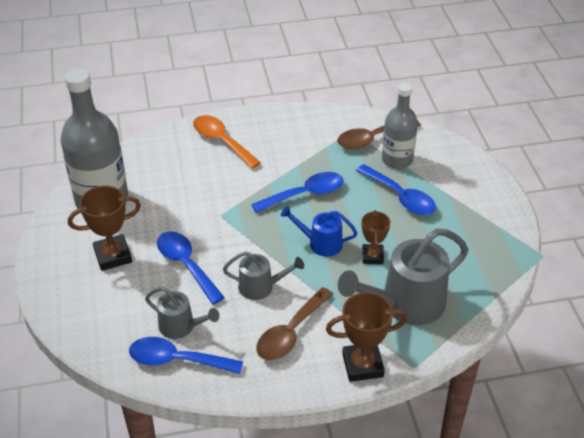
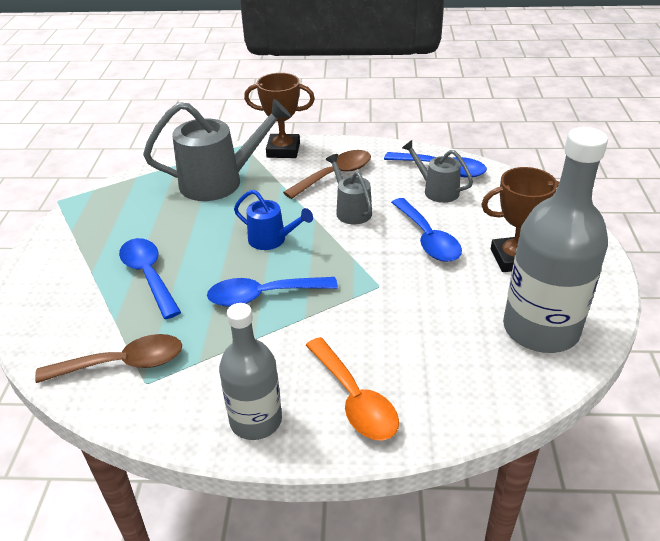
camera: 165 degrees left, 5 degrees down
(261, 287) = (351, 210): grey watering can -> grey watering can turned 45 degrees clockwise
(372, 256) = (224, 221): brown trophy -> none
(397, 160) = (114, 324): grey bottle -> grey bottle (256, 420)

